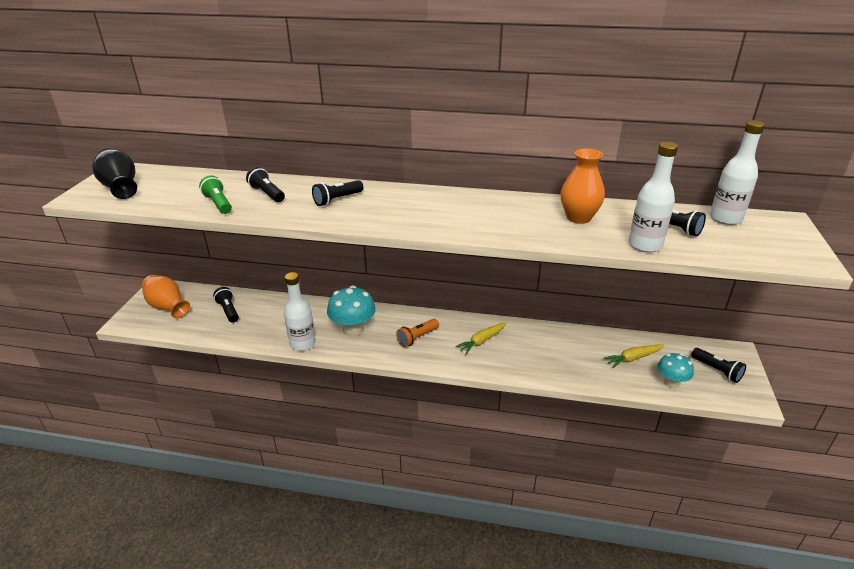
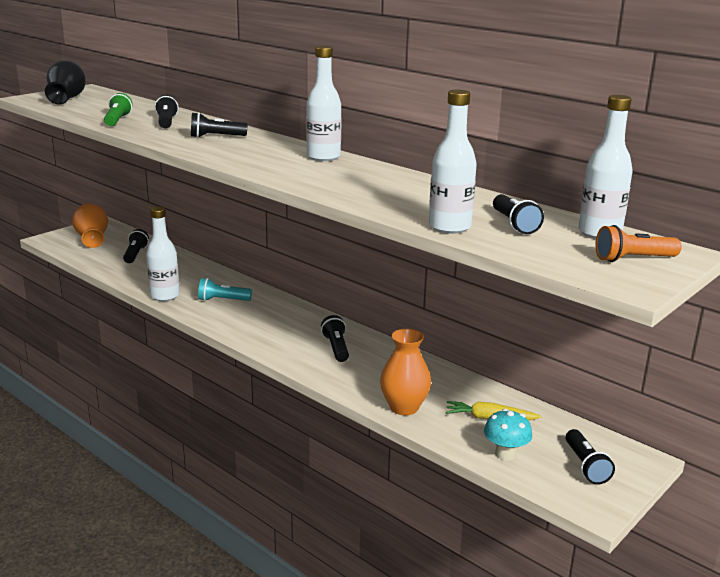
camera: 30 degrees right, 10 degrees down
(353, 330) = (222, 300): turquoise mushroom -> turquoise flashlight
(417, 338) = (274, 324): orange flashlight -> orange flashlight (633, 259)
(454, 198) = (323, 157): none -> white bottle
(482, 341) = (336, 348): yellow carrot -> black flashlight
(578, 218) = (421, 195): orange vase -> orange vase (404, 407)

